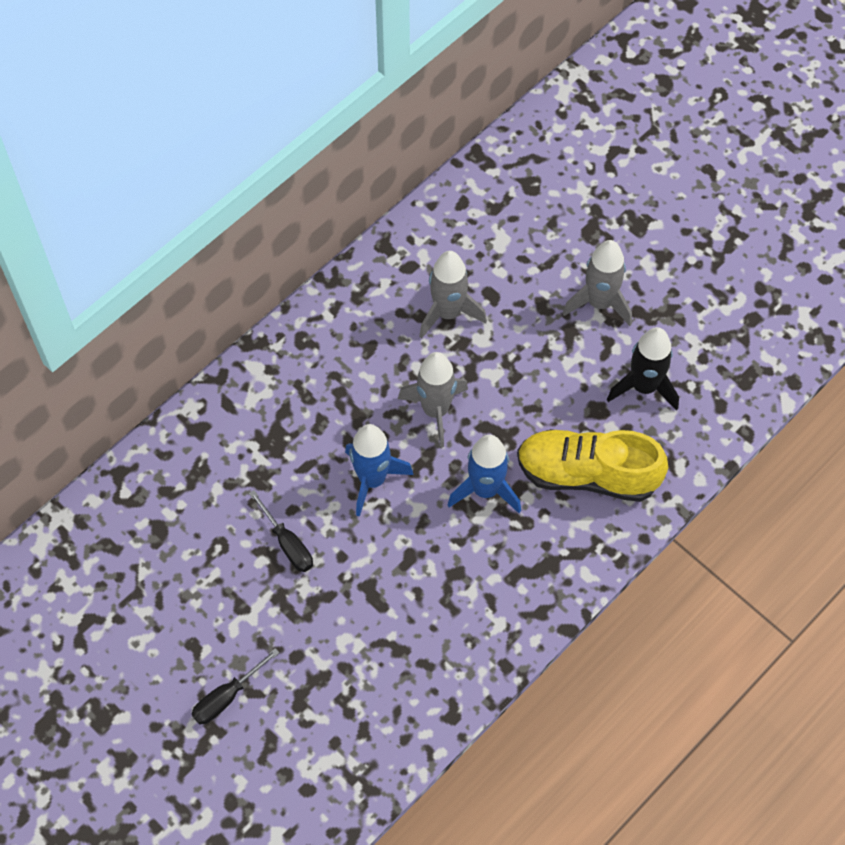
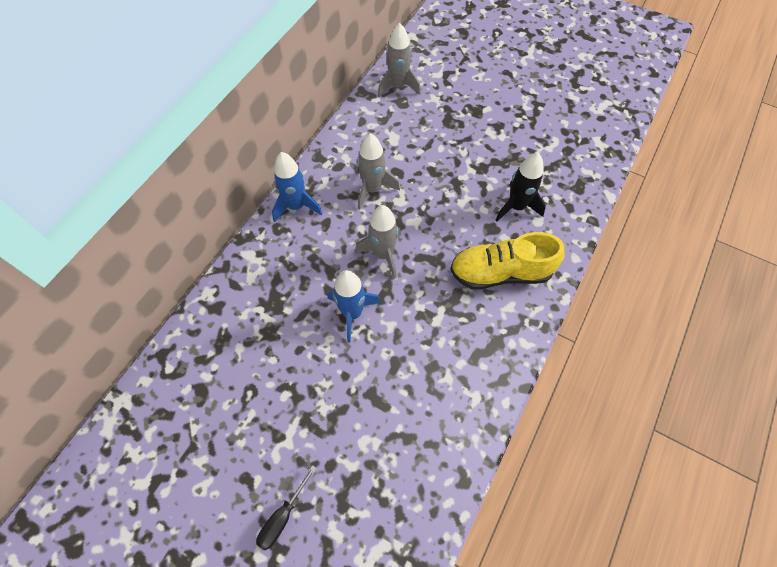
camera: 15 degrees left, 0 degrees up
(287, 543) = (302, 376): black screwdriver -> none
(485, 490) = (434, 300): blue rocket -> blue rocket (296, 206)
(599, 303) = (469, 161): grey rocket -> grey rocket (398, 86)

